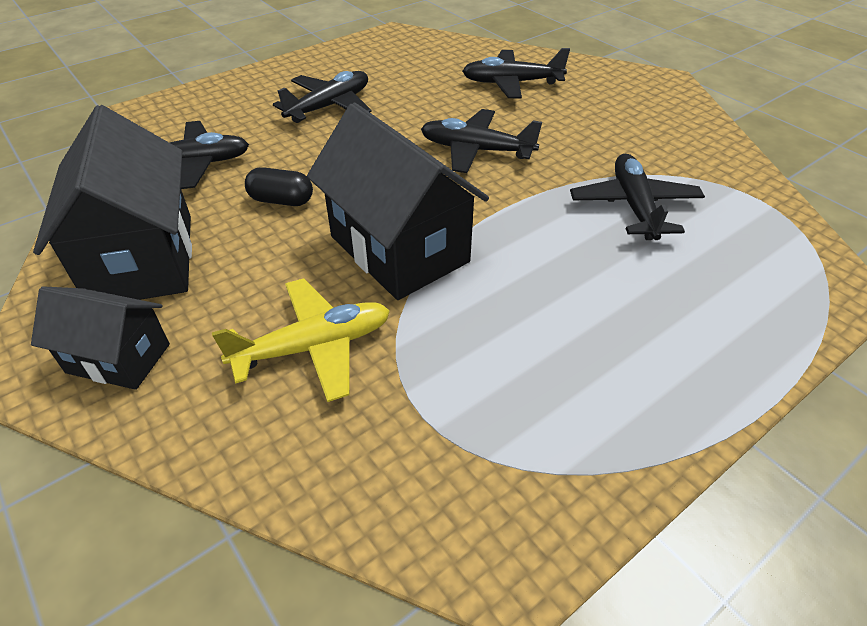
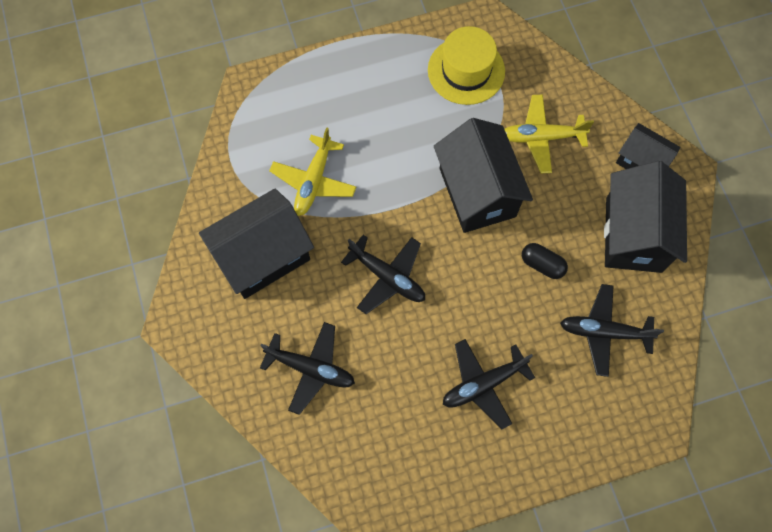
camera: 160 degrees left, 25 degrees up
(500, 422) = (466, 70): none -> yellow hat
(629, 135) = (263, 257): none -> black house
(634, 206) = (314, 181): black plane -> yellow plane

